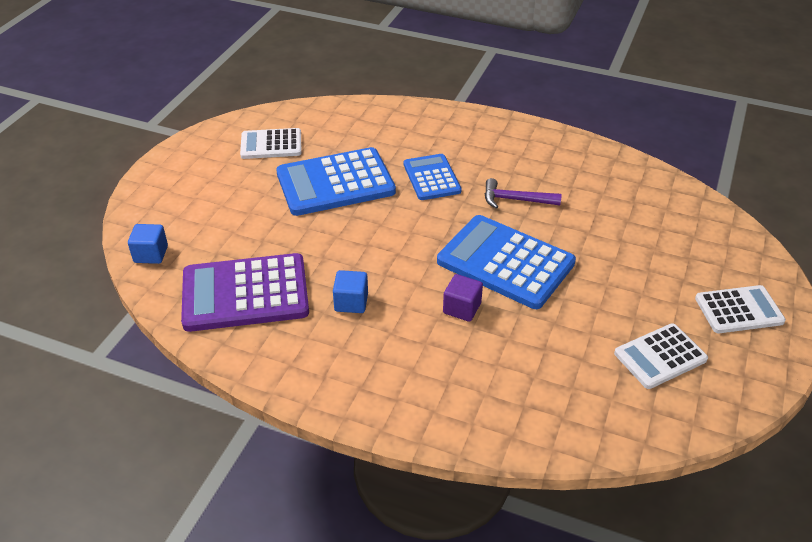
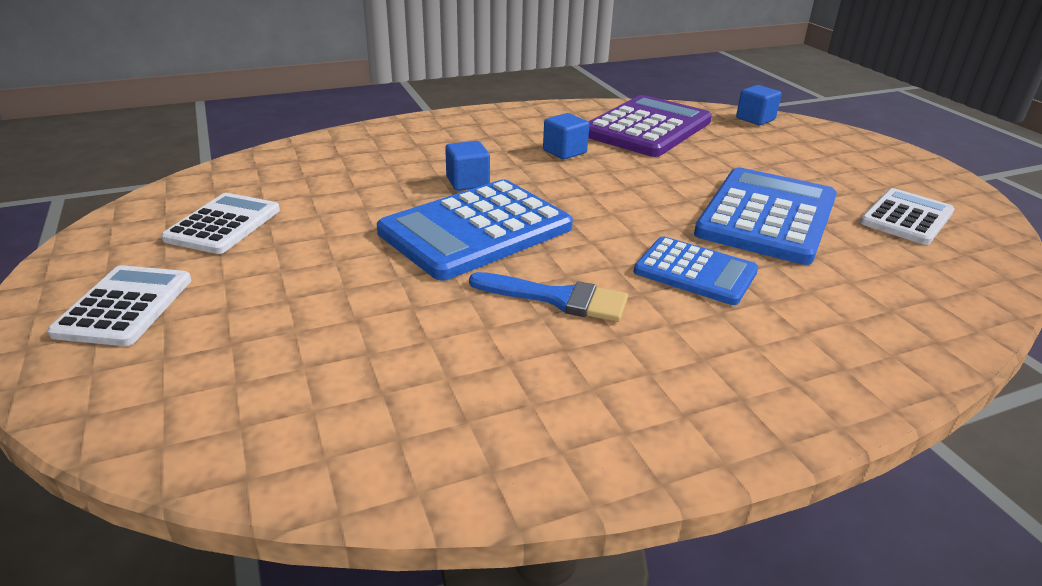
camera: 135 degrees right, 10 degrees down
(462, 308) = (467, 182): purple cube -> blue cube
(505, 262) = (475, 230): blue calculator -> blue calculator turned 150 degrees clockwise
(515, 200) = (558, 298): purple hammer -> blue brush
(739, 310) = (125, 306): white calculator -> white calculator turned 150 degrees clockwise

